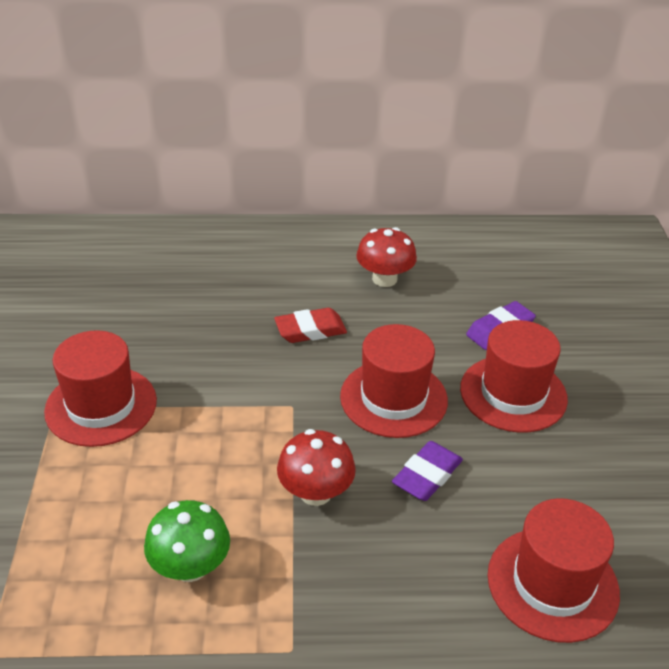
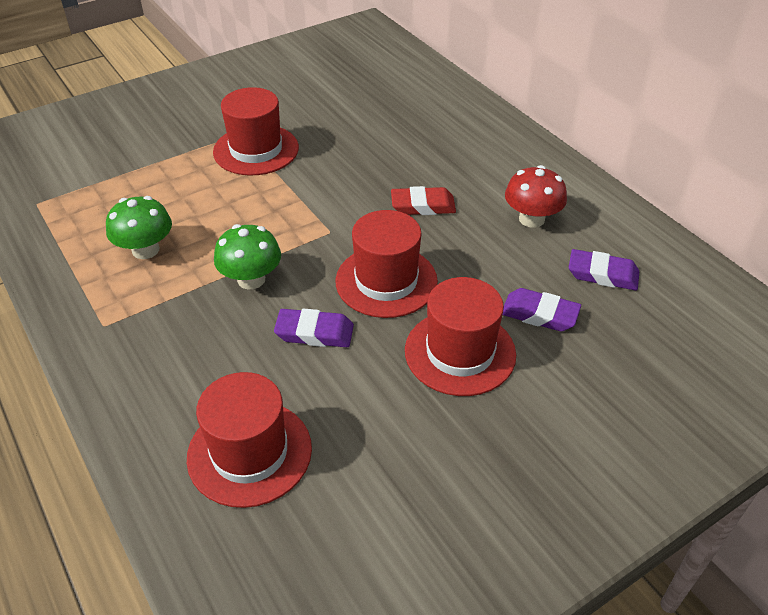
camera: 60 degrees right, 5 degrees up
(310, 330) = (423, 206): red eraser -> red eraser turned 45 degrees counterclockwise
(315, 492) = (251, 279): red mushroom -> green mushroom
(479, 277) = (602, 274): none -> purple eraser

